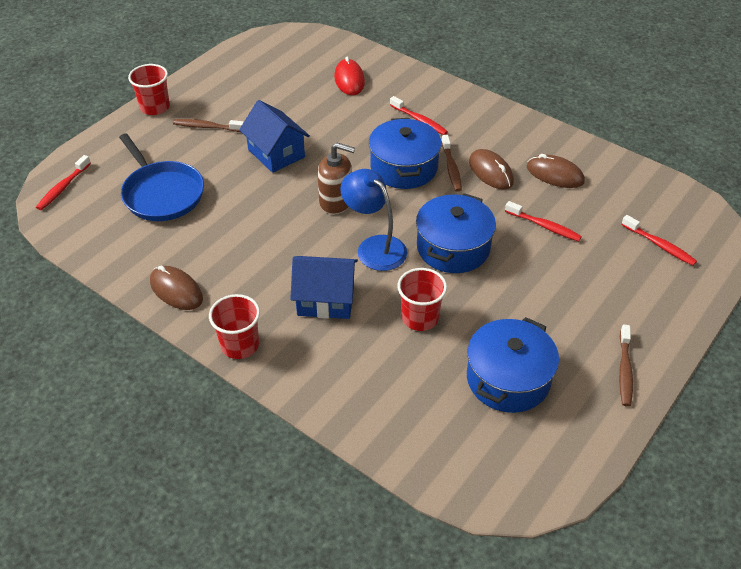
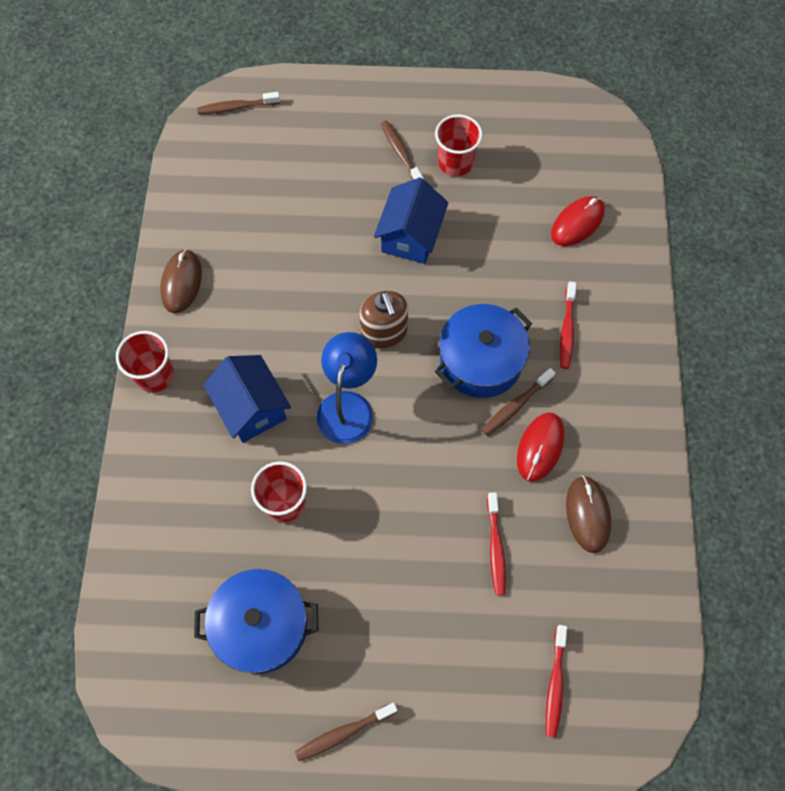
camera: 55 degrees right, 20 degrees up
(63, 187) = (236, 107): red toothbrush -> brown toothbrush
(155, 107) = (393, 92): red cup -> red cup (455, 163)
(162, 194) = (286, 185): blue pan -> none
(453, 247) = (399, 477): blue pot -> none
(491, 172) = (540, 447): brown mouse -> red mouse

